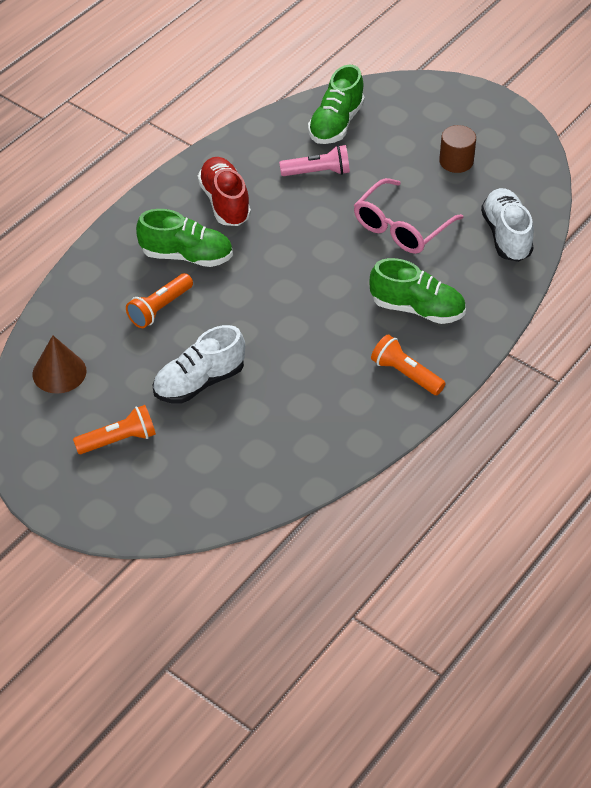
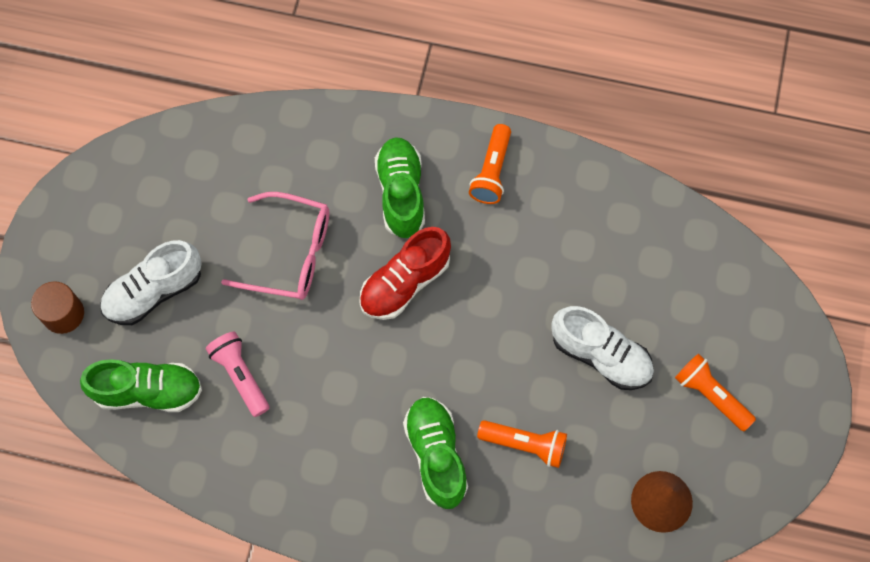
camera: 115 degrees left, 20 degrees up
(225, 202) = (334, 455): red shoe -> red shoe (405, 283)
(456, 161) = (160, 238): brown cylinder -> brown cylinder (63, 314)
(506, 235) = (256, 149): white shoe -> white shoe (154, 291)

